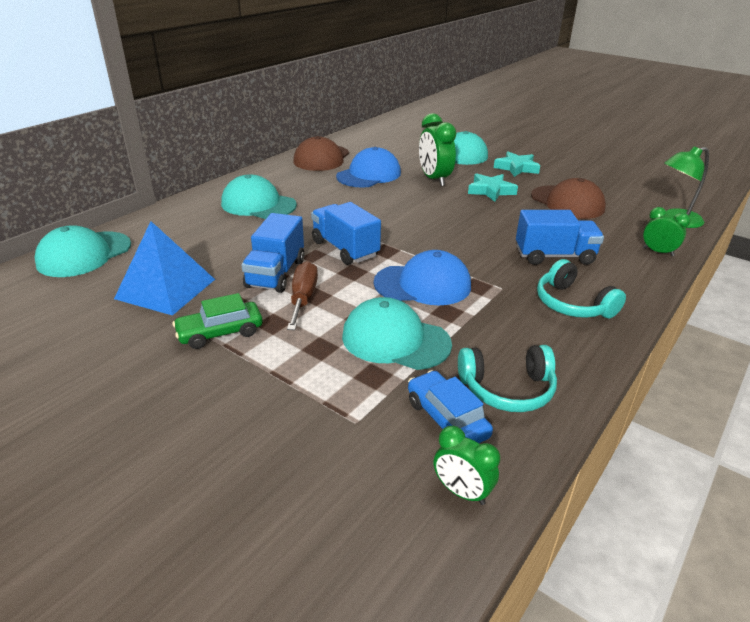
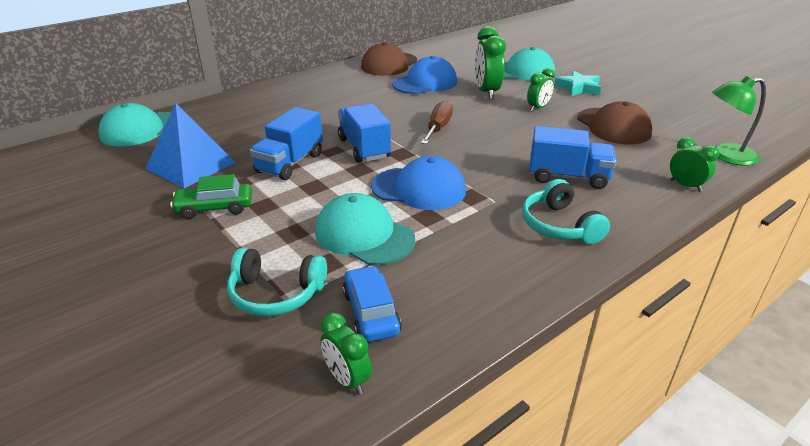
camera: 15 degrees right, 0 degrees up
(258, 204) = (308, 101): turquoise cap -> none
(303, 298) = (302, 187): brown screwdriver -> brown screwdriver (438, 128)
(491, 191) = (538, 108): turquoise star -> green clock
(507, 389) = (445, 295): turquoise headphones -> turquoise headphones (276, 294)

